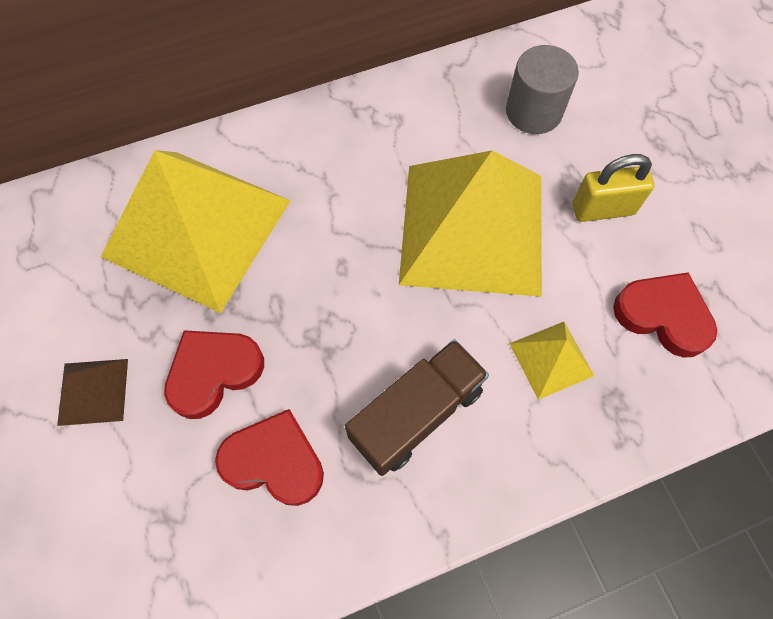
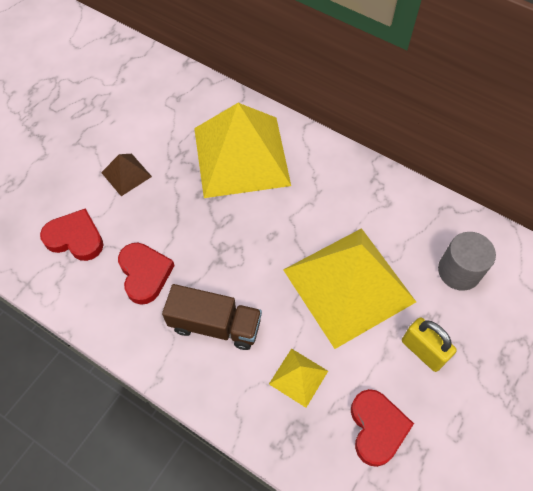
camera: 55 degrees right, 5 degrees down
(213, 372) = (170, 217): red heart -> red heart (75, 238)

